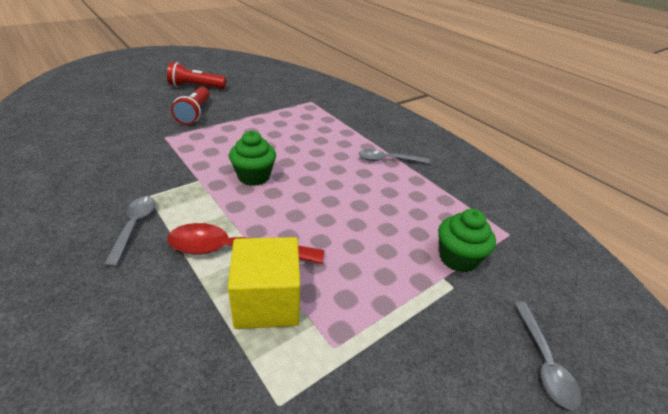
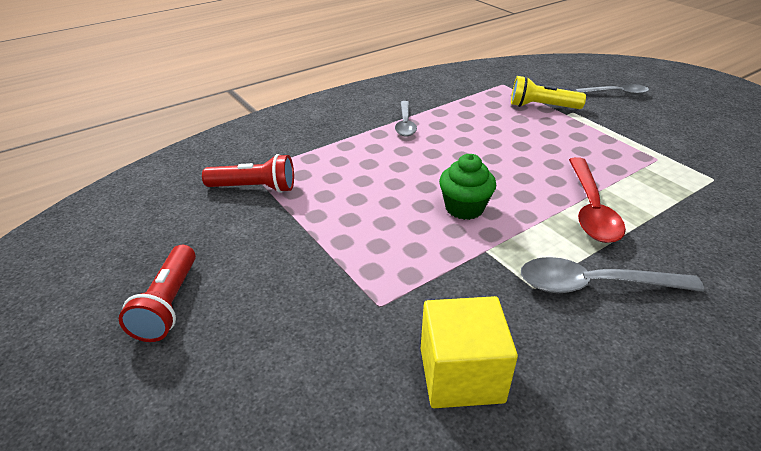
camera: 85 degrees left, 0 degrees up
(134, 227) = (594, 285): grey spoon -> grey spoon, size x1.56
(194, 113) = (292, 286): red flashlight -> red flashlight (255, 188)
(267, 302) = (638, 188): yellow cube -> yellow cube (461, 374)
(458, 258) = (541, 106): green cupcake -> yellow flashlight

